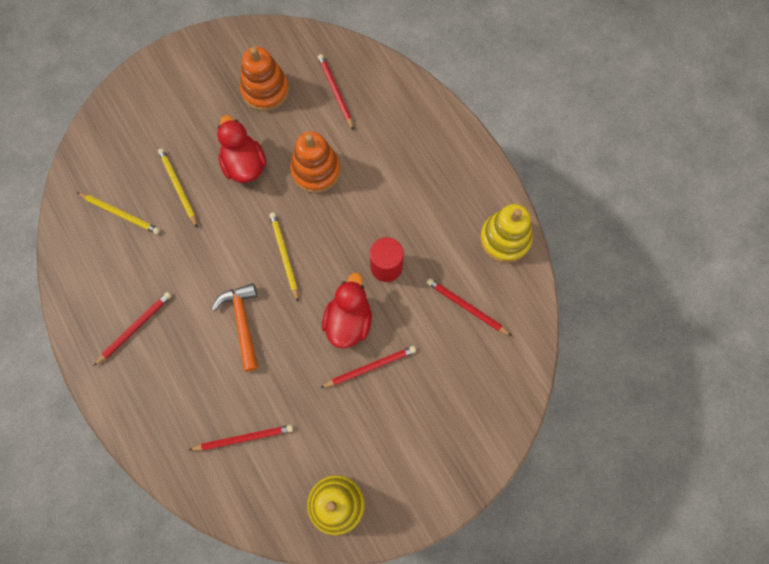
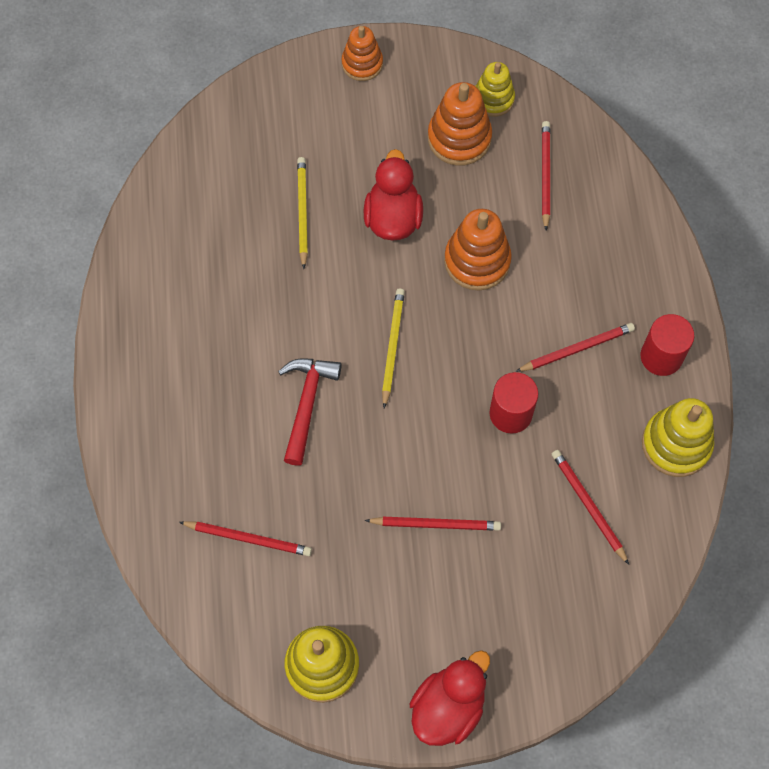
camera: 25 degrees right, 5 degrees down
(120, 214) = (221, 215): yellow pencil -> none
(135, 328) = (179, 355): red pencil -> red pencil (577, 349)
(174, 65) = (362, 64): none -> orange stacking toy
(242, 323) = (307, 404): orange hammer -> red hammer
(276, 54) = (493, 99): none -> yellow stacking toy
(348, 321) = (434, 458): red duck -> red duck (448, 707)
(468, 184) = (661, 356): none -> red cylinder

